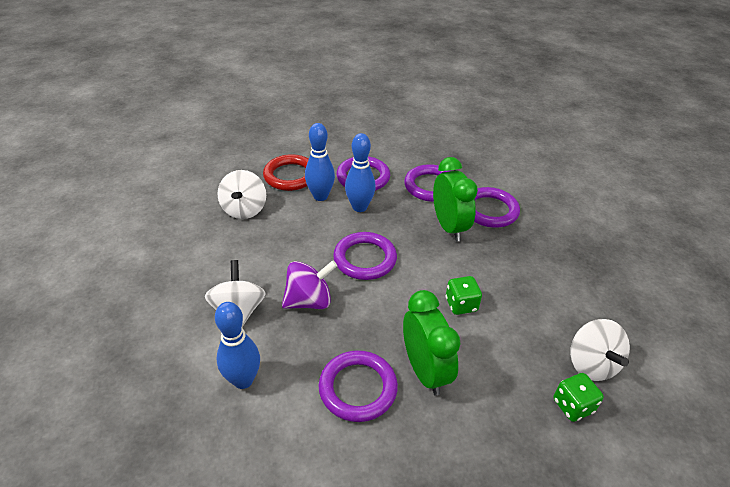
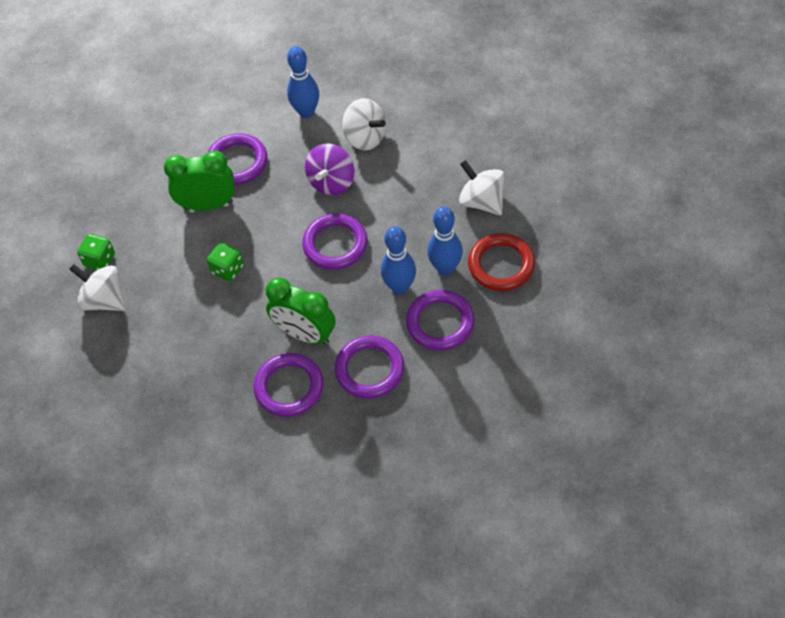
camera: 140 degrees right, 15 degrees up
(425, 371) = (208, 204): green clock -> green clock turned 150 degrees clockwise

